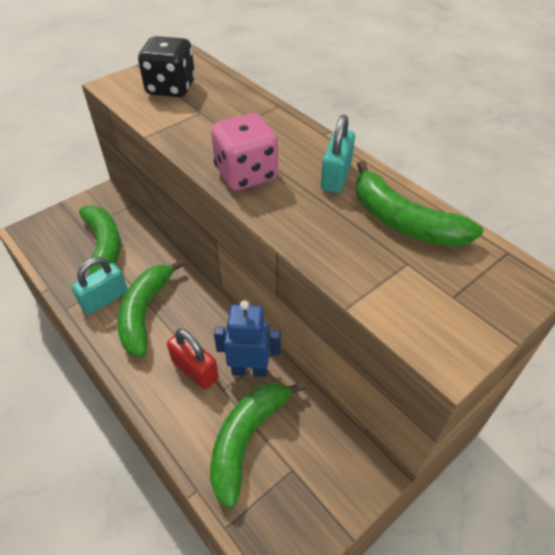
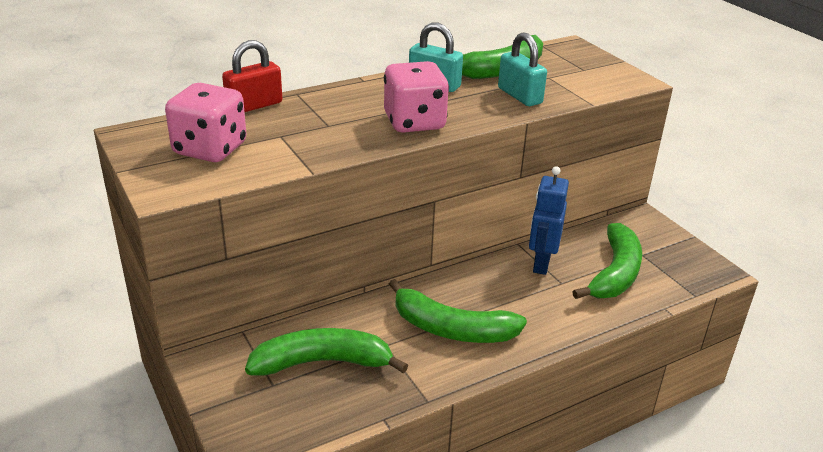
camera: 80 degrees left, 15 degrees down
(104, 299) = (421, 362): turquoise padlock -> turquoise padlock (519, 96)
(171, 88) = (210, 149): black dice -> pink dice
(195, 370) = (537, 298): red padlock -> red padlock (254, 105)
(247, 439) = (614, 274): green banana -> green banana turned 105 degrees counterclockwise

